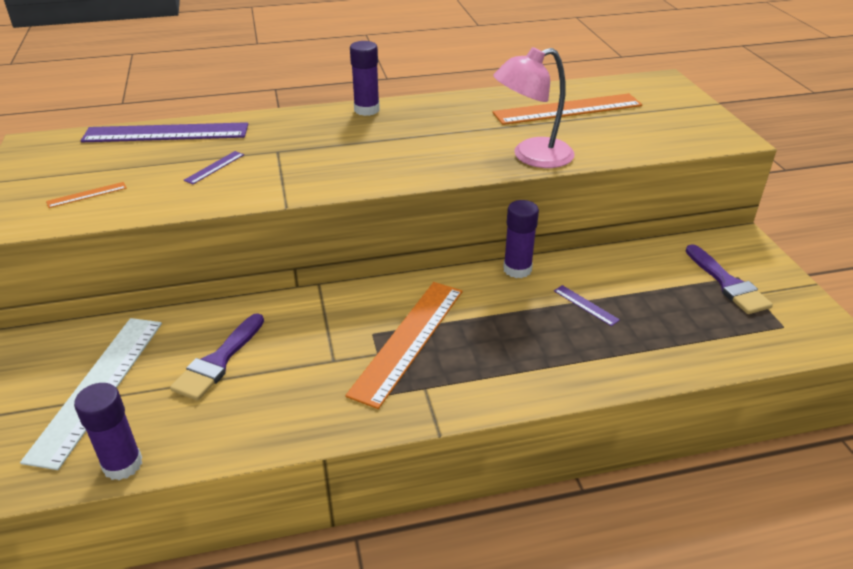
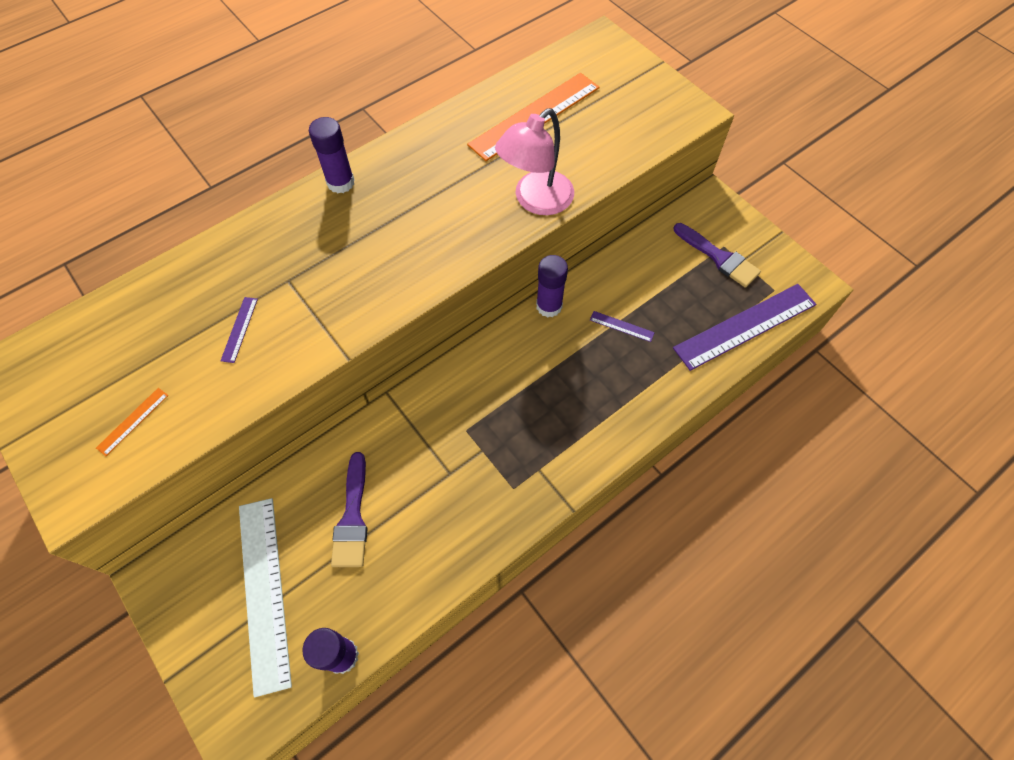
camera: 25 degrees left, 25 degrees up
(166, 133) = (149, 295): purple ruler -> purple ruler (745, 326)
(408, 340) = (500, 425): orange ruler -> none

